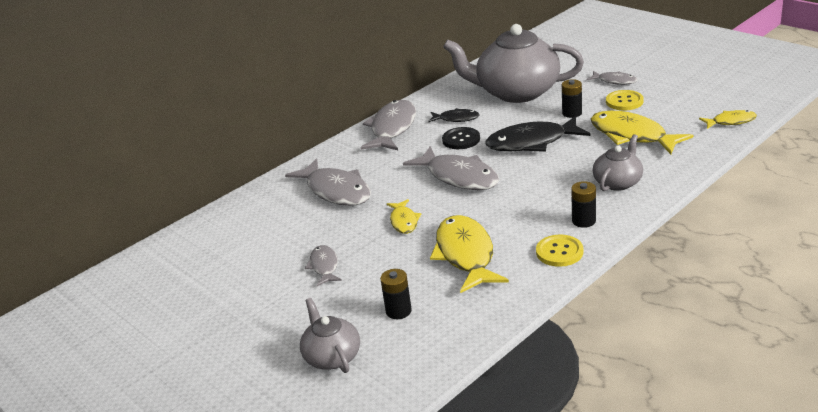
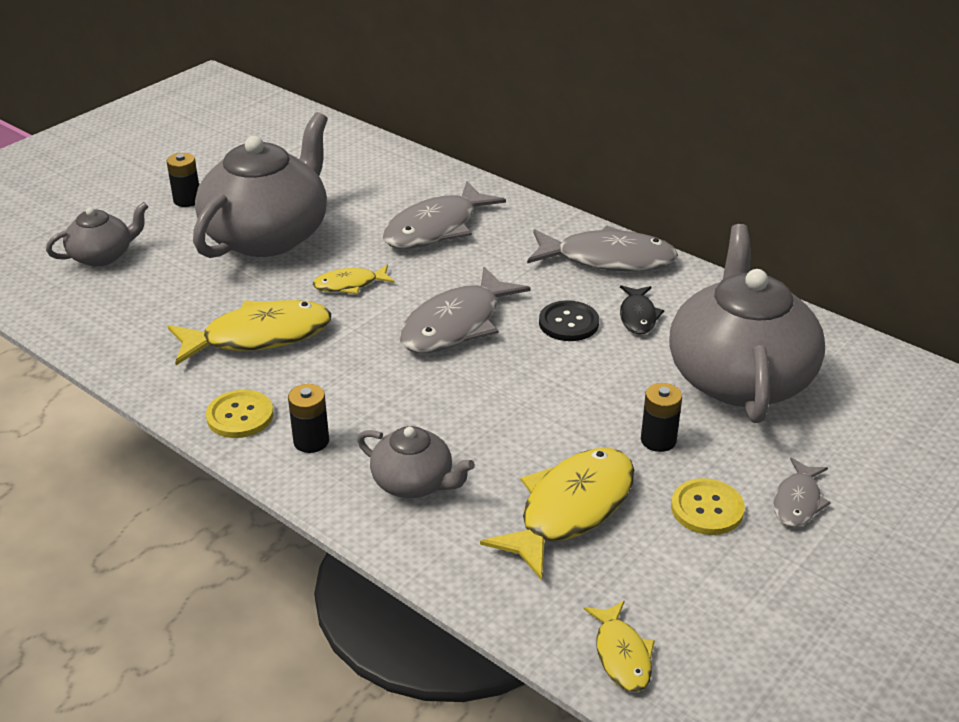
camera: 80 degrees right, 5 degrees up
(324, 266) = (268, 235): grey fish -> grey teapot
(398, 311) = (162, 292): black battery -> black battery (187, 200)
(531, 142) = (553, 393): black fish -> none

